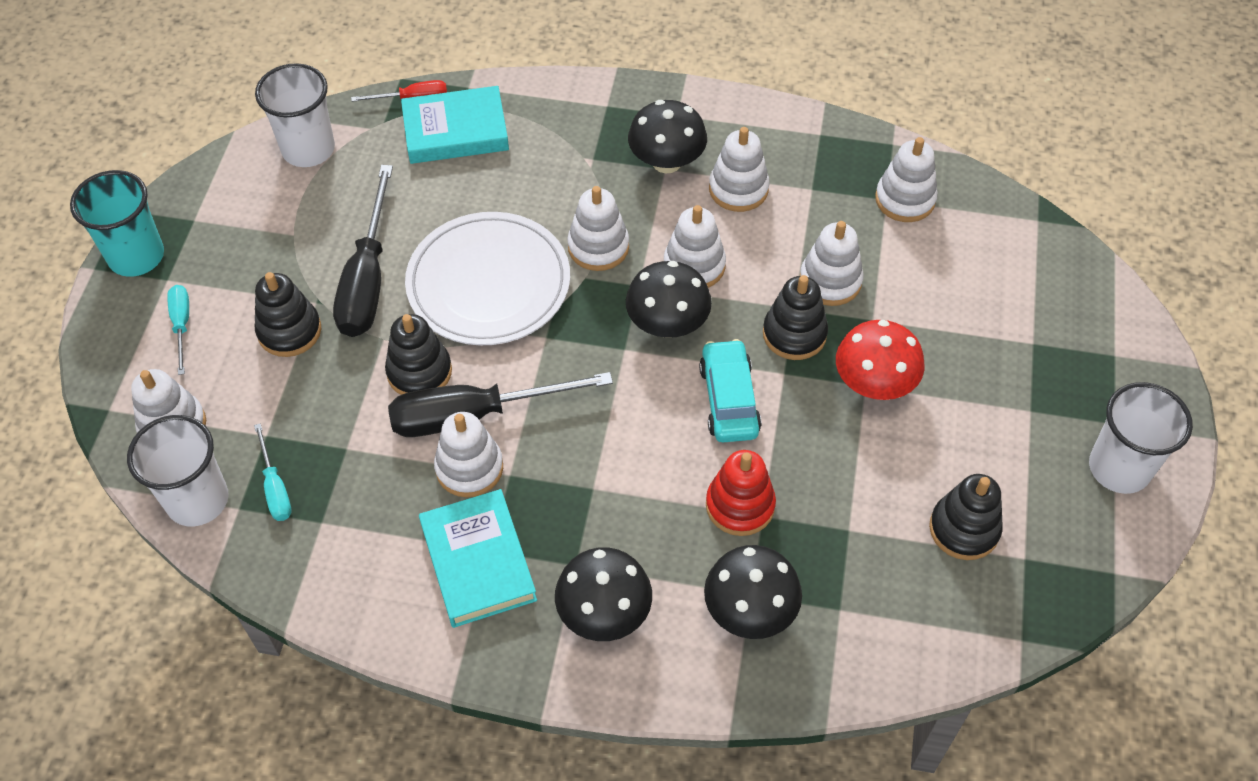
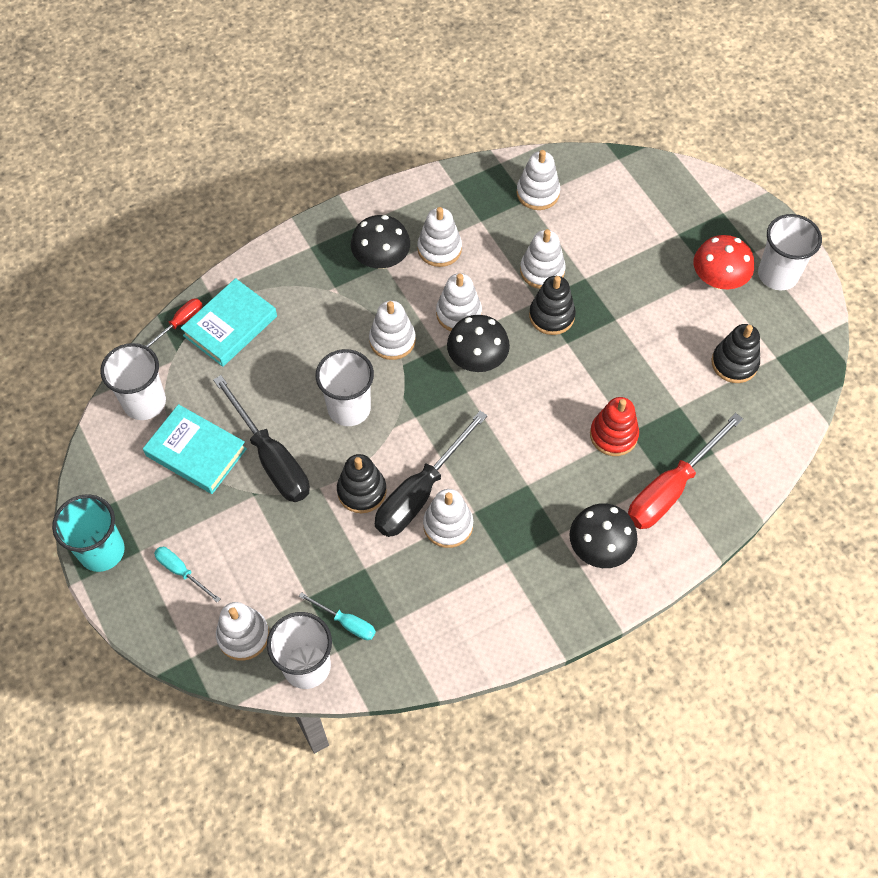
camera: 40 degrees left, 5 degrees up
(289, 331) = (255, 525): black stacking toy -> none
(478, 562) = (506, 573): turquoise book -> turquoise book (196, 452)
(488, 283) = (349, 408): white plate -> white cup
(729, 399) = (552, 379): turquoise car -> none
(750, 610) = (671, 488): black mushroom -> red screwdriver
(874, 384) = (619, 315): red mushroom -> red mushroom (718, 280)

